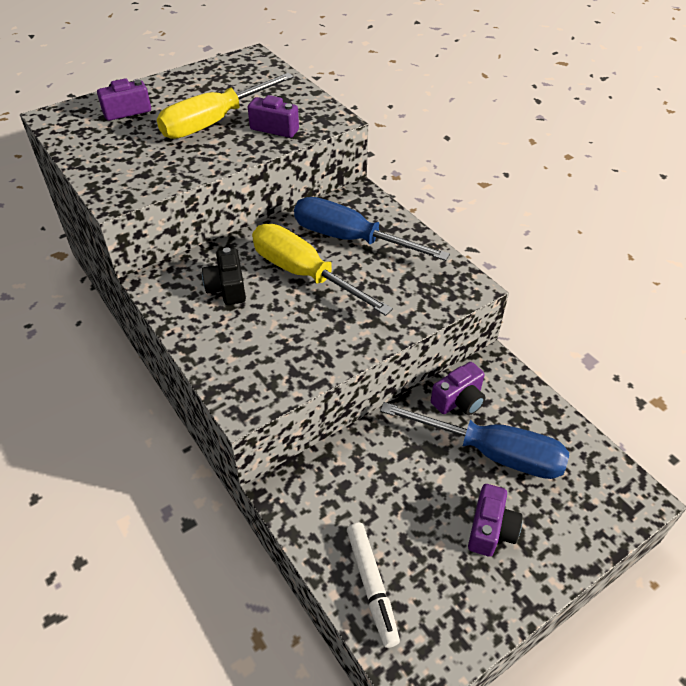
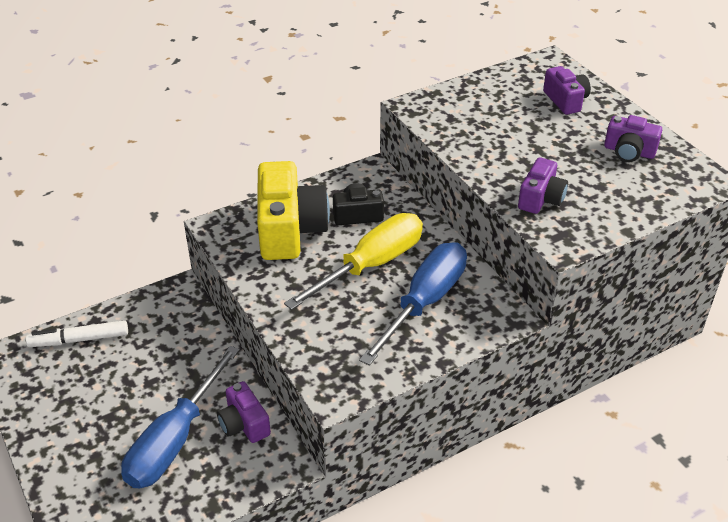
camera: 95 degrees right, 5 degrees down
(214, 122) = (547, 156): yellow screwdriver -> none
(251, 339) = (289, 230): none -> yellow camera
(491, 529) = (97, 424): purple camera -> purple camera (629, 151)

